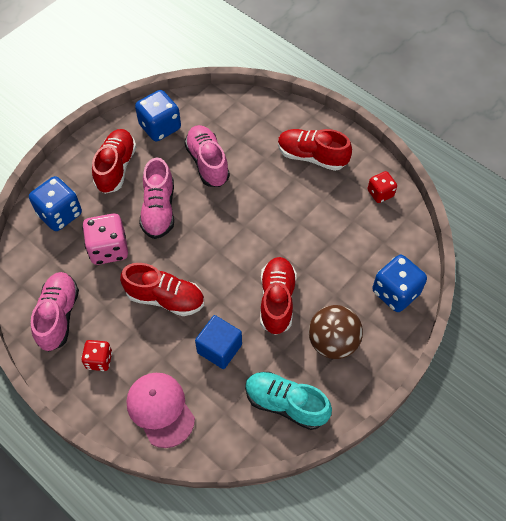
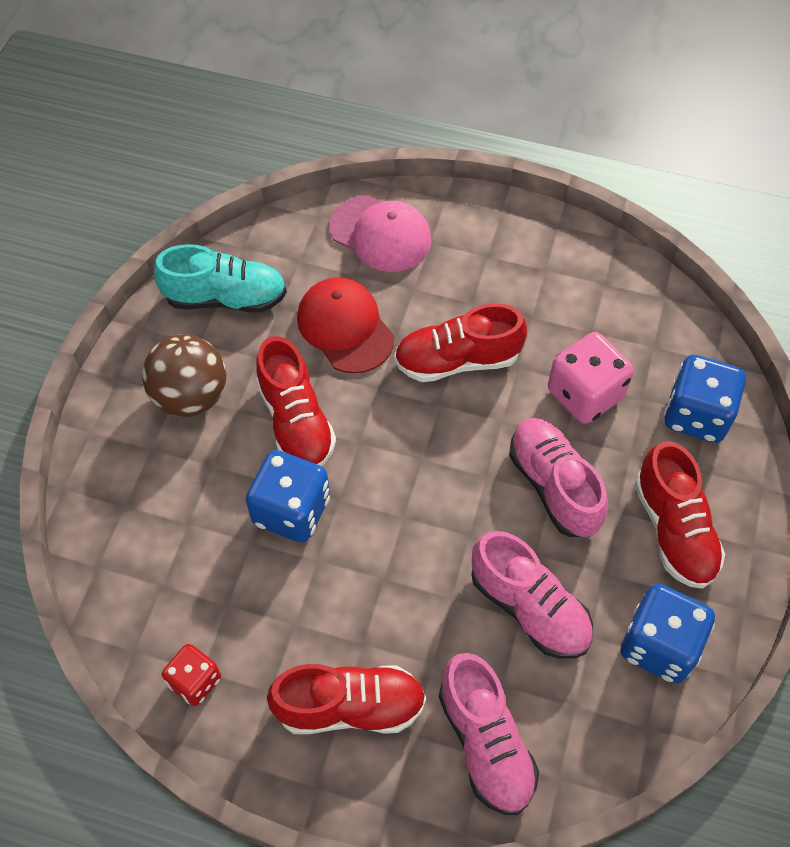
camera: 155 degrees right, 0 degrees up
(58, 316) = (583, 282): pink shoe -> pink shoe (485, 742)
(99, 360) = (492, 255): red dice -> none
(219, 348) = (345, 327): blue cube -> red cap
(395, 292) = (118, 506): blue dice -> blue dice (291, 510)

